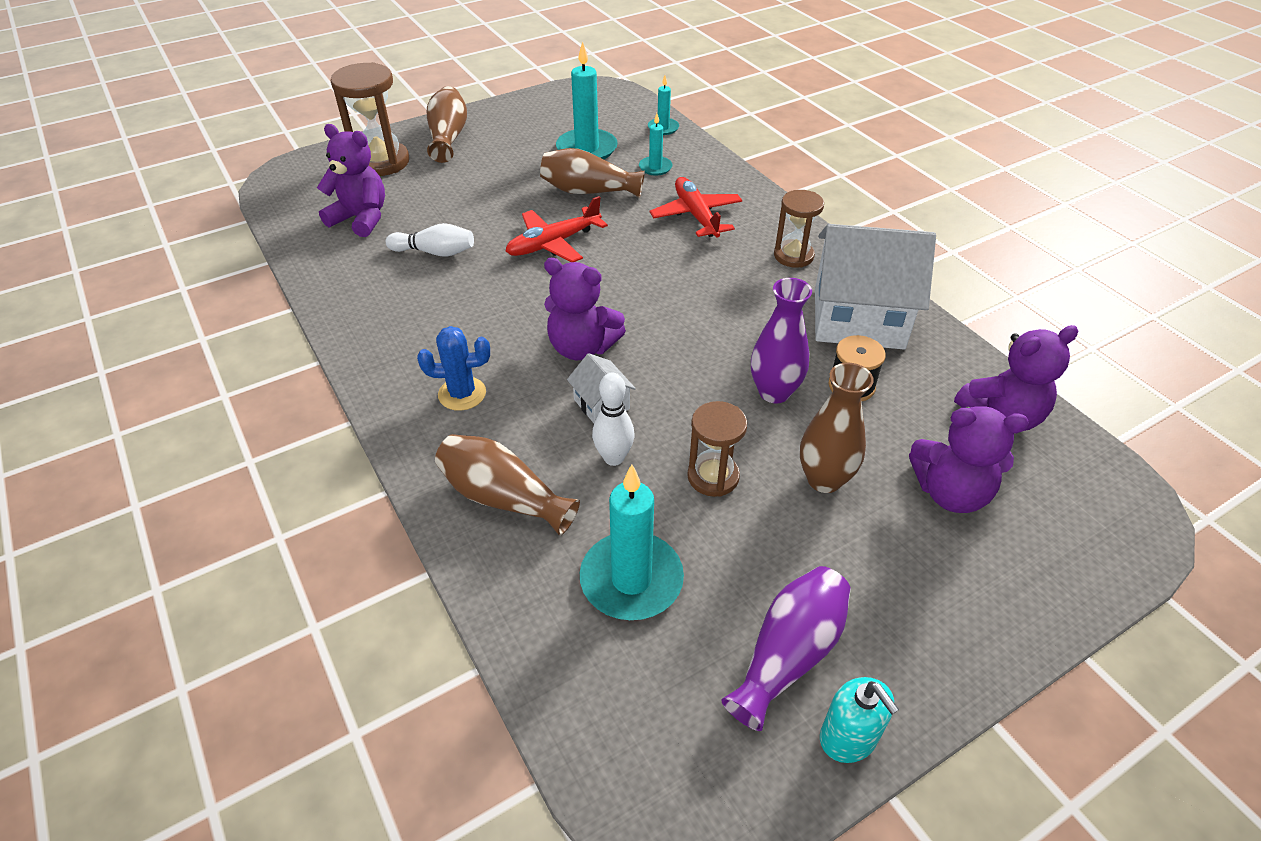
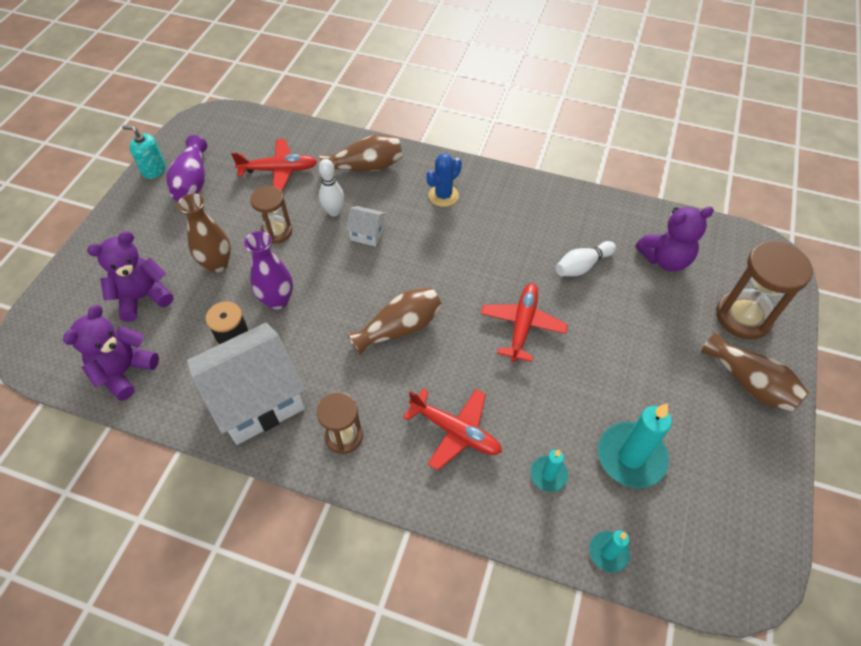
camera: 140 degrees right, 10 degrees up
(582, 347) = (414, 259): purple teddy bear -> none
(588, 191) = (564, 399): brown vase -> brown vase (399, 328)
(631, 579) = (279, 170): turquoise candle -> red plane

